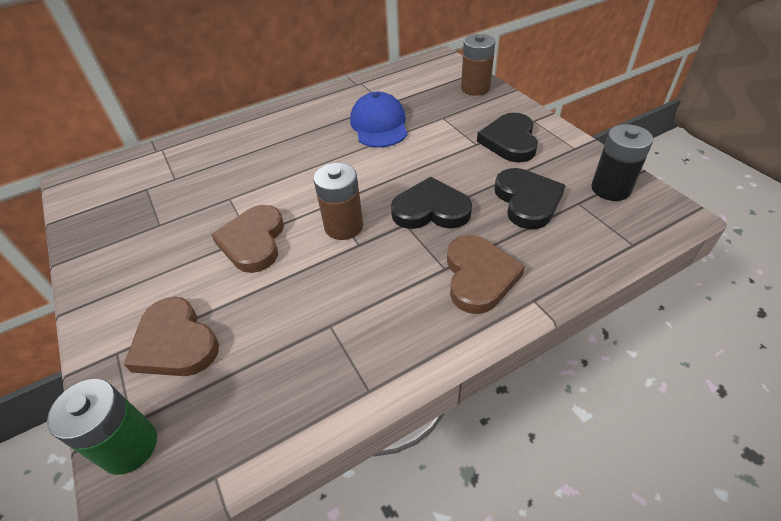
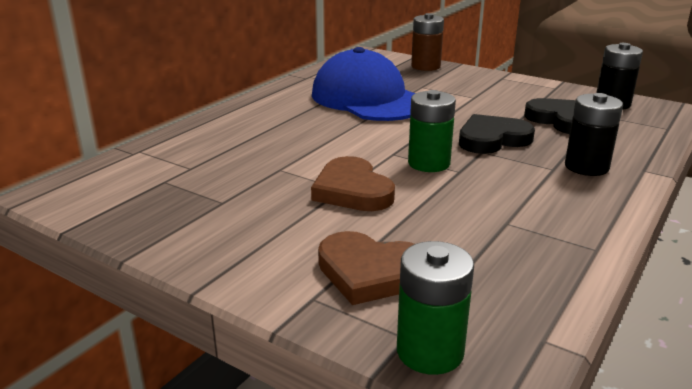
camera: 30 degrees left, 20 degrees down
(344, 226) = (429, 163): brown battery -> green battery
(379, 125) = (368, 99): blue cap -> blue cap, size x1.58
(479, 276) = (586, 167): brown heart -> black battery
(510, 141) = (500, 91): black heart -> none

